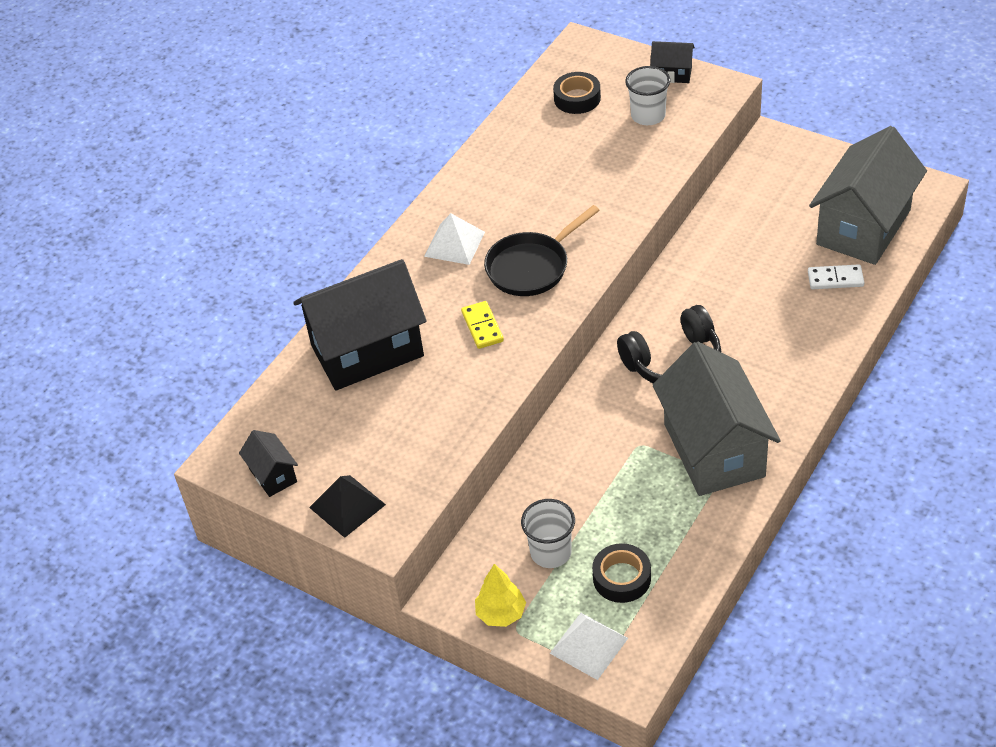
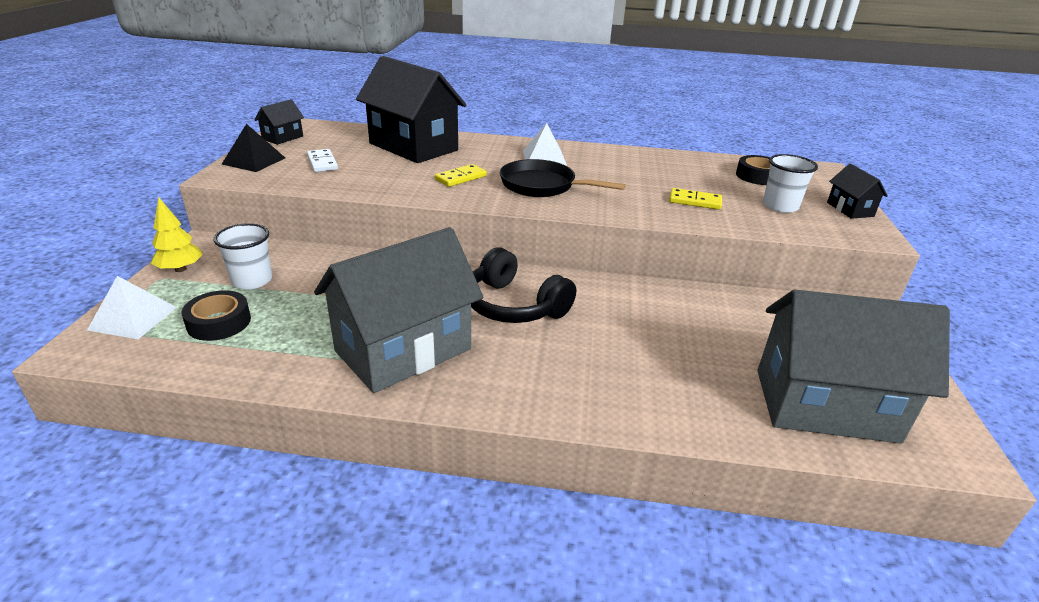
camera: 60 degrees right, 15 degrees down
(614, 168) = (695, 201): none -> yellow domino
(835, 279) = (717, 396): white domino -> white domino (322, 163)

